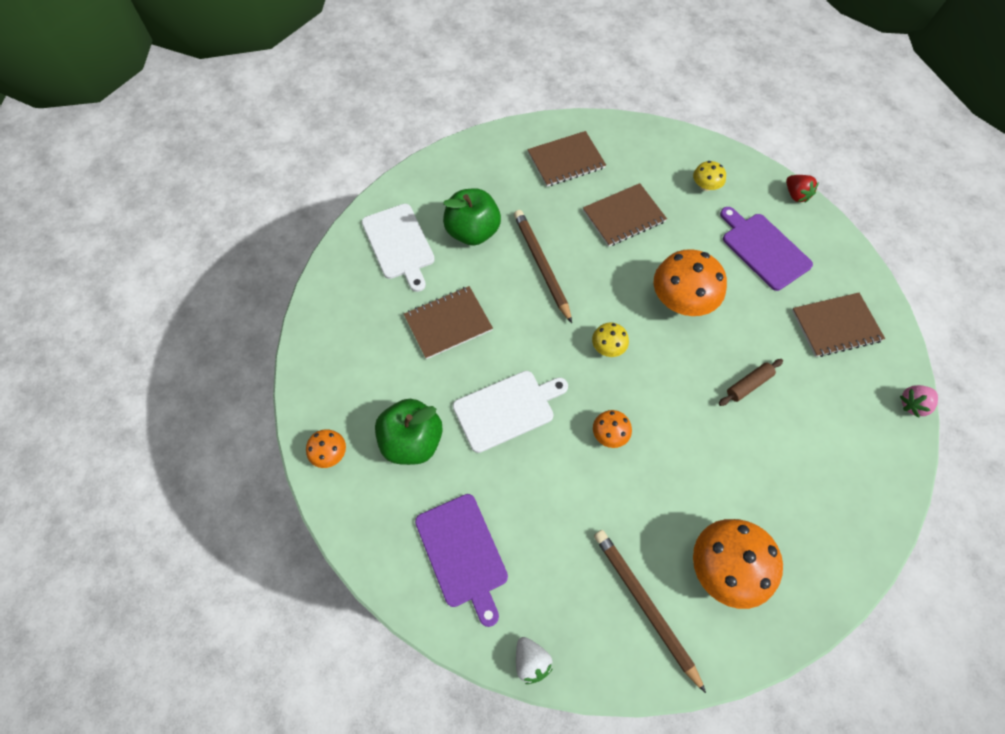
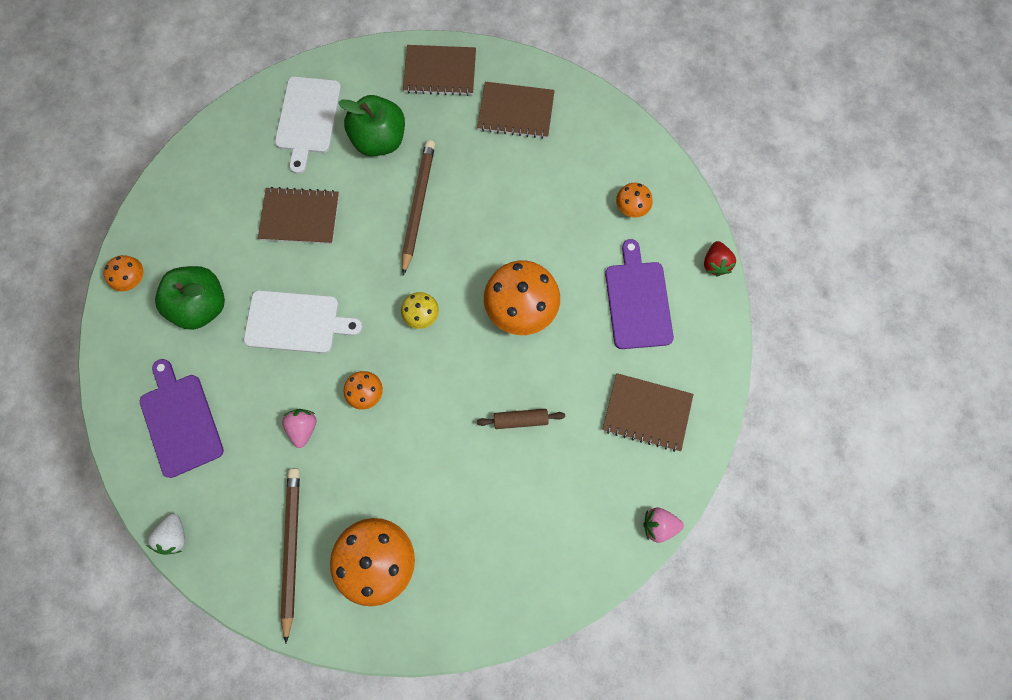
camera: 30 degrees right, 10 degrees up
(463, 553) = (180, 421): purple cutting board -> purple cutting board turned 150 degrees clockwise
(578, 494) = (303, 428): none -> pink strawberry
(623, 216) = (528, 197): brown notebook -> brown notebook (440, 72)
(705, 186) = (631, 207): yellow mushroom -> orange mushroom

